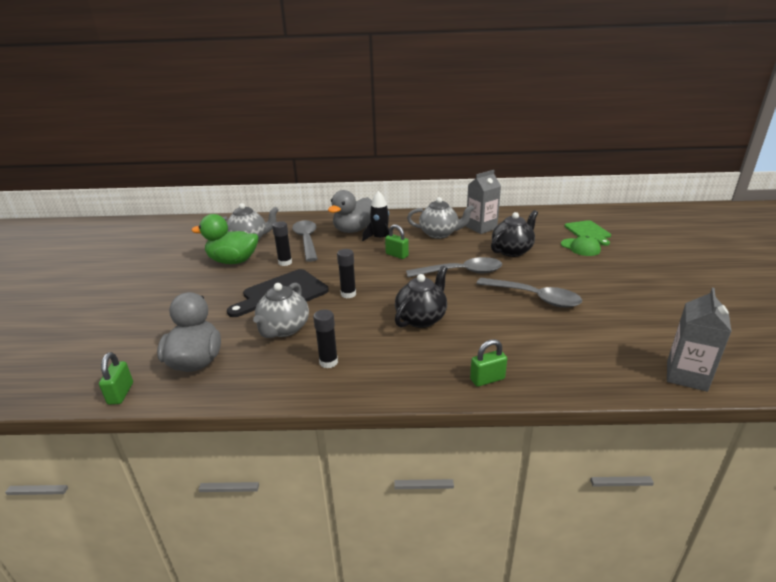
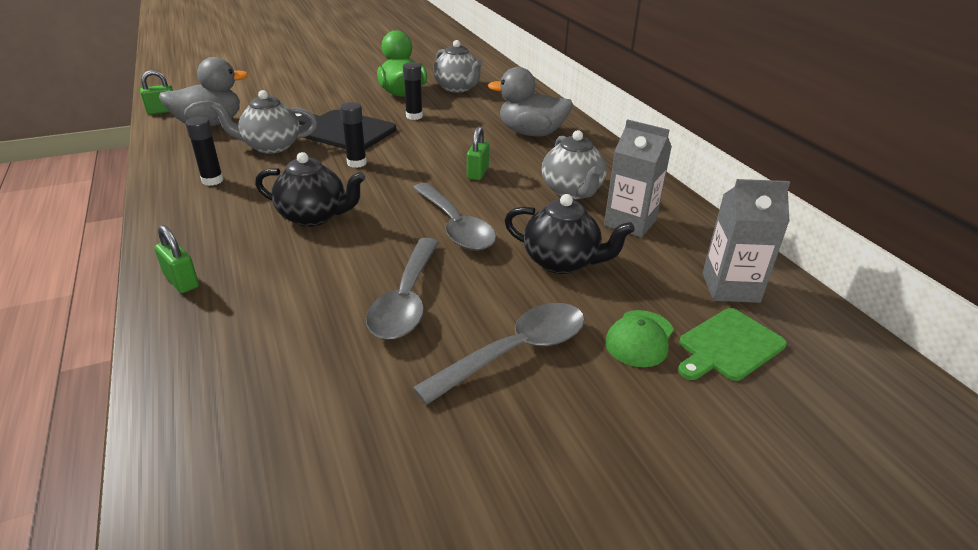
camera: 65 degrees right, 5 degrees up
(306, 240) = (478, 115): grey spoon -> grey spoon (516, 352)
(380, 239) = (518, 154): black rocket -> none
(686, 376) = (192, 489): grey carton -> grey carton (730, 287)

